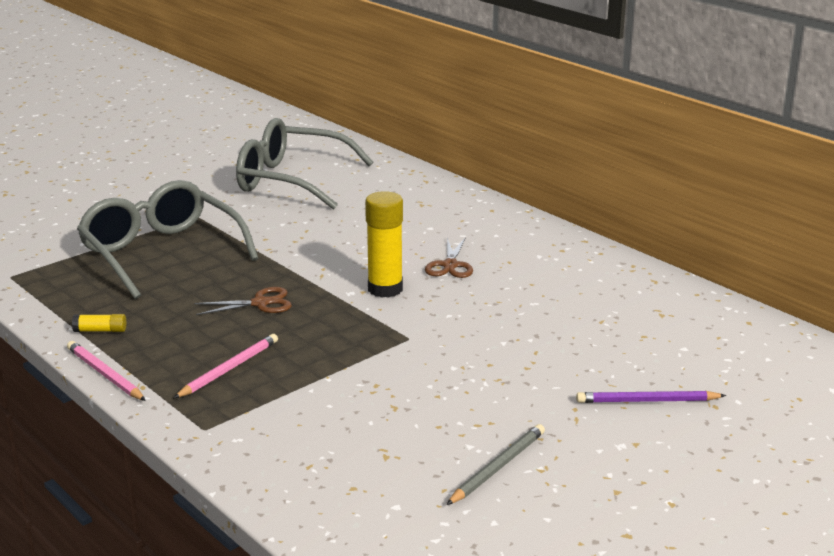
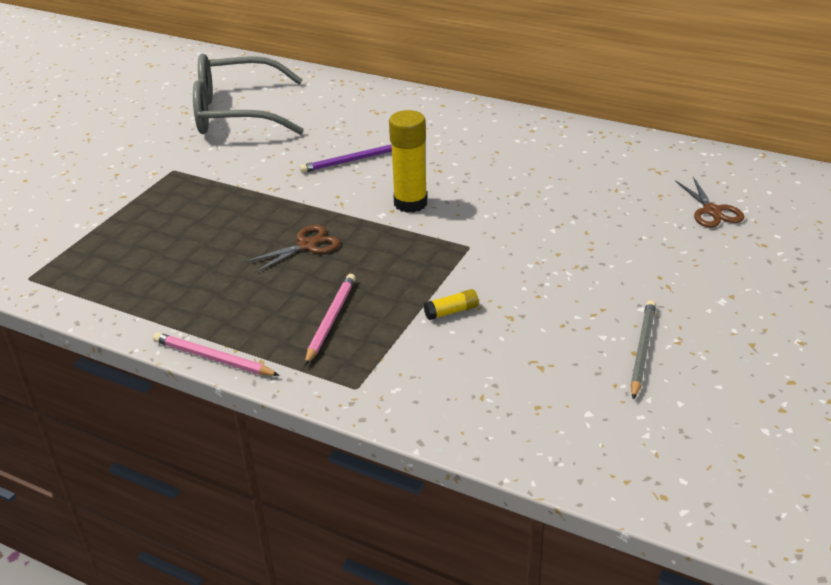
camera: 20 degrees left, 10 degrees up
(100, 330) = (171, 313): yellow glue stick -> yellow glue stick (451, 311)
(162, 253) = (168, 216): grey glasses -> none
(450, 265) = (449, 167): brown scissors -> brown scissors (712, 211)
(647, 401) = (710, 254): purple pencil -> purple pencil (352, 160)

